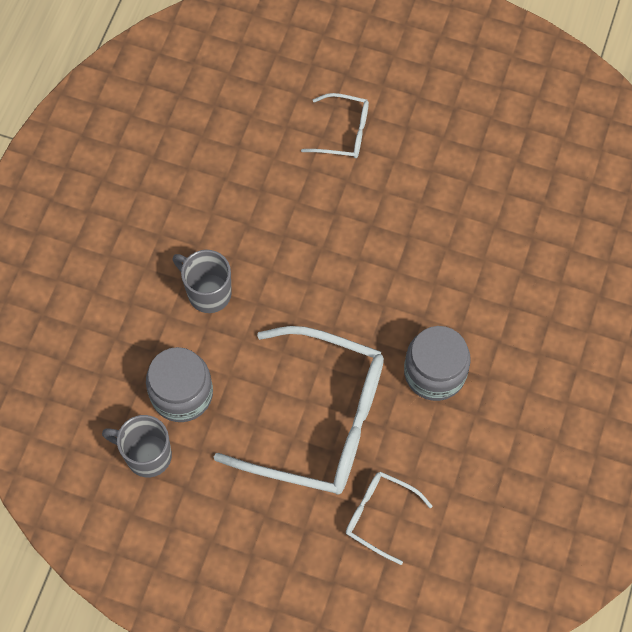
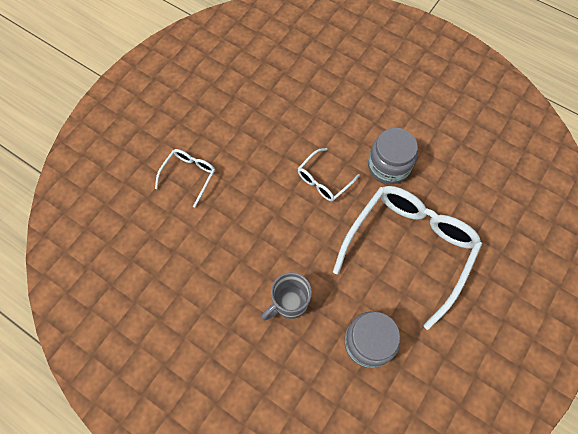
camera: 75 degrees left, 0 degrees up
(146, 455) = (414, 382): grey mug -> none
(380, 516) = (485, 226): white glasses -> white glasses (324, 180)

